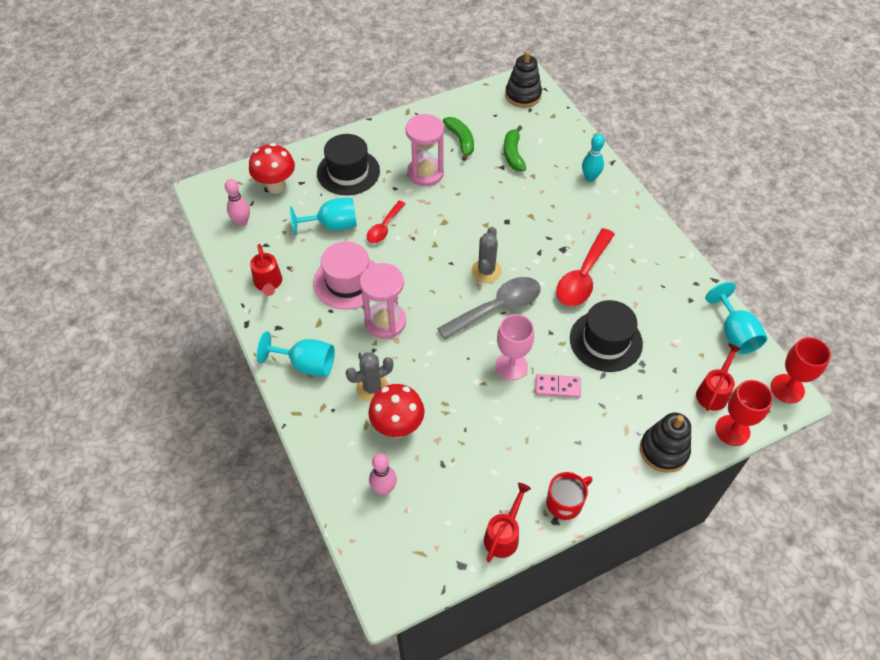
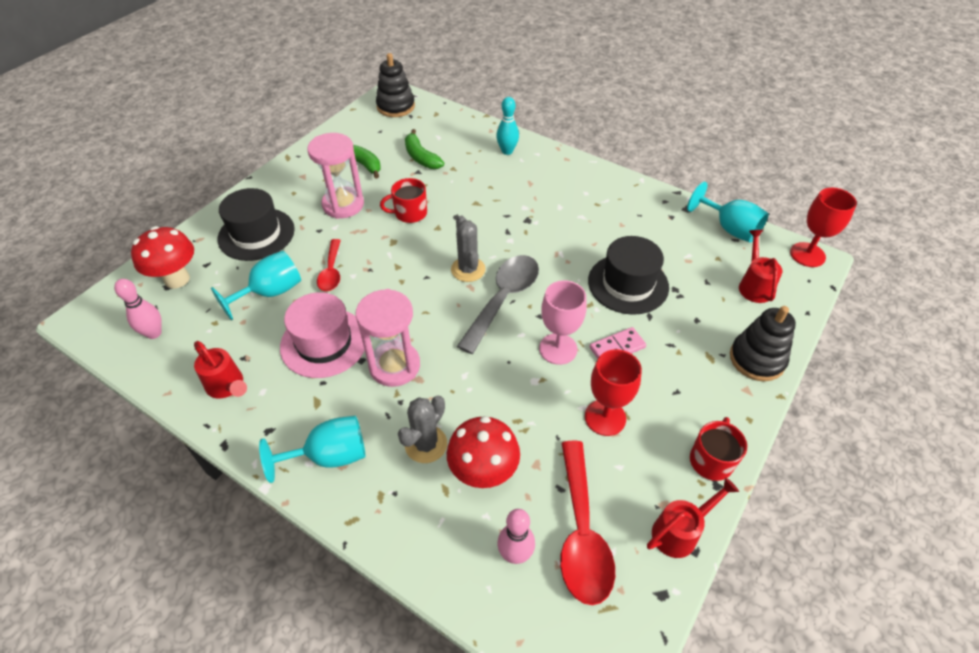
camera: 30 degrees left, 5 degrees down
(472, 202) = (409, 213): none -> red mug
(503, 535) = (680, 531): red watering can -> red watering can turned 60 degrees clockwise
(583, 276) = (564, 236): red spoon -> red spoon (581, 533)
(732, 430) = (796, 311): red goblet -> red goblet (605, 417)

